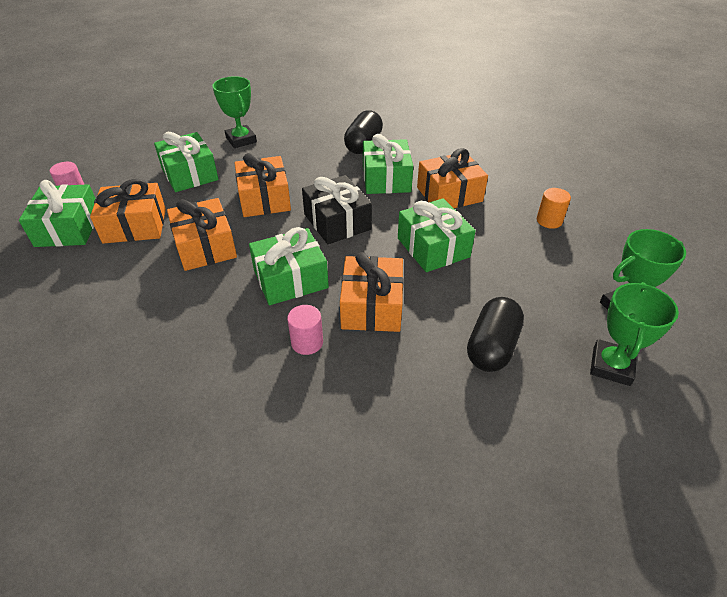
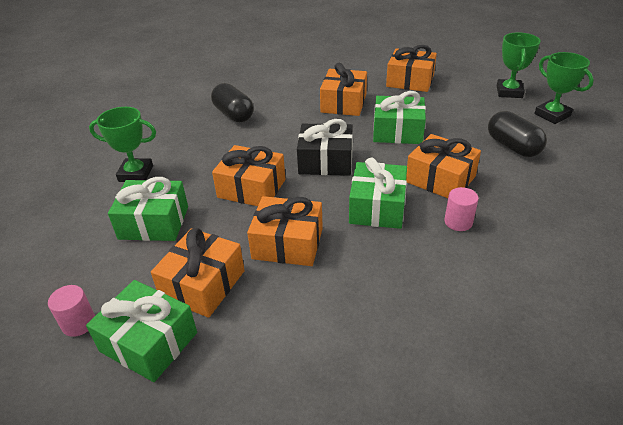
camera: 55 degrees left, 5 degrees down
(386, 179) = (294, 121): green gift -> none
(549, 221) = (410, 81): orange cylinder -> orange gift

